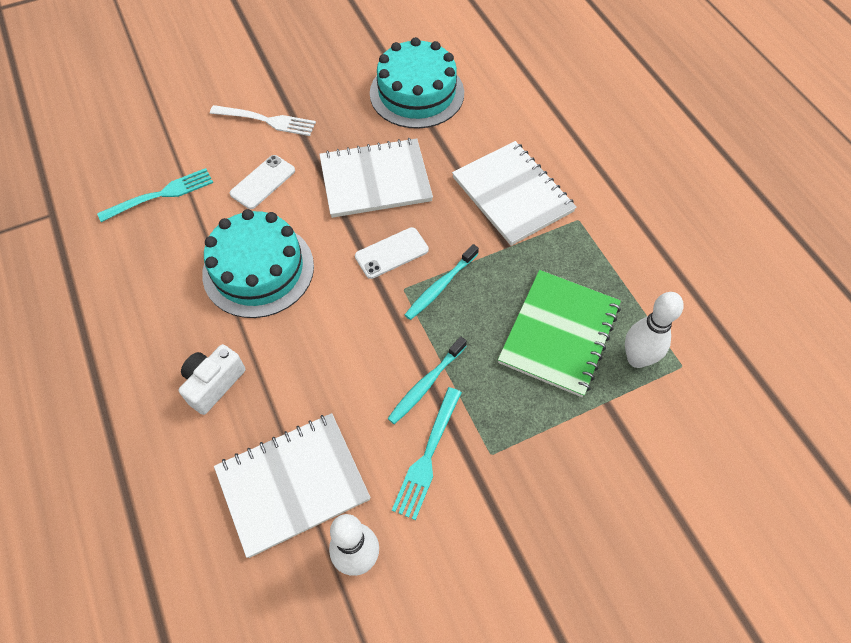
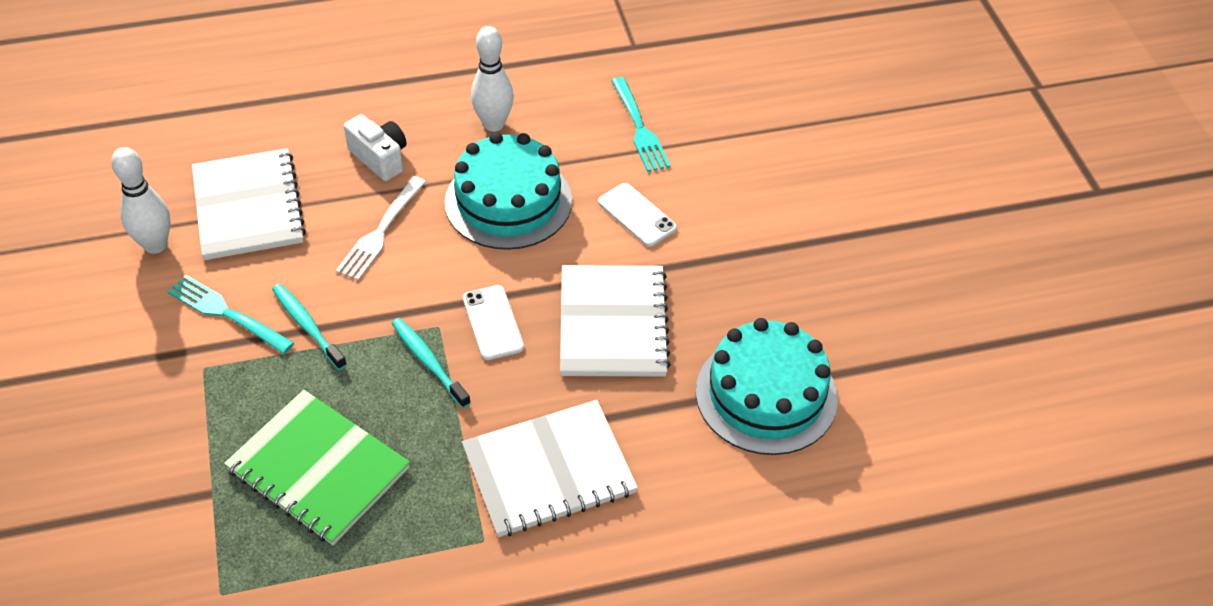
camera: 100 degrees right, 10 degrees down
(266, 120) = (740, 227): white fork -> white fork (381, 231)
(637, 359) = (251, 544): white bowling pin -> white bowling pin (494, 124)

